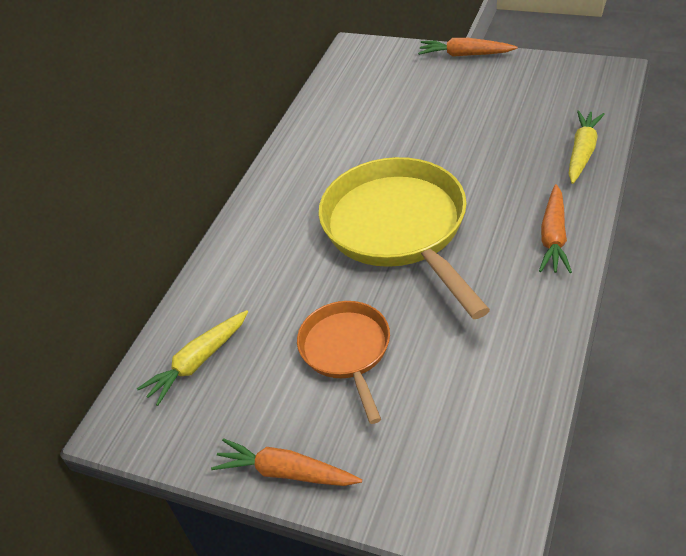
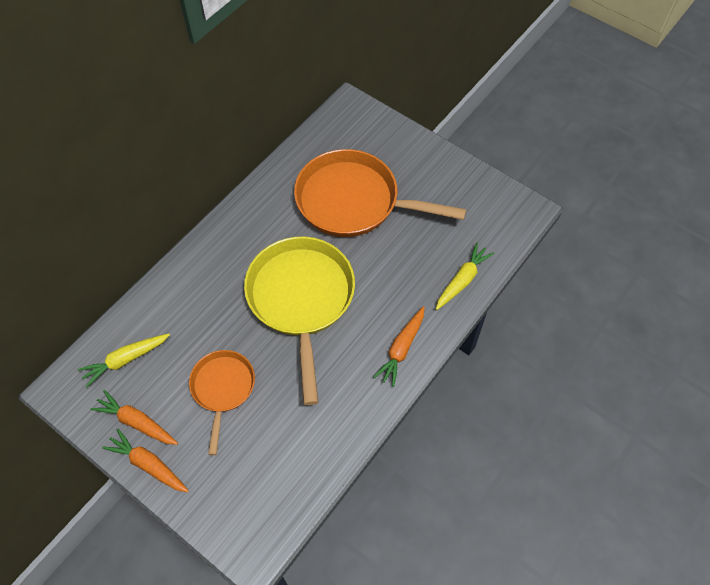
camera: 10 degrees right, 15 degrees up
(409, 123) = (354, 201): none -> orange pan
(464, 55) = (428, 147): orange carrot -> orange carrot (136, 422)

